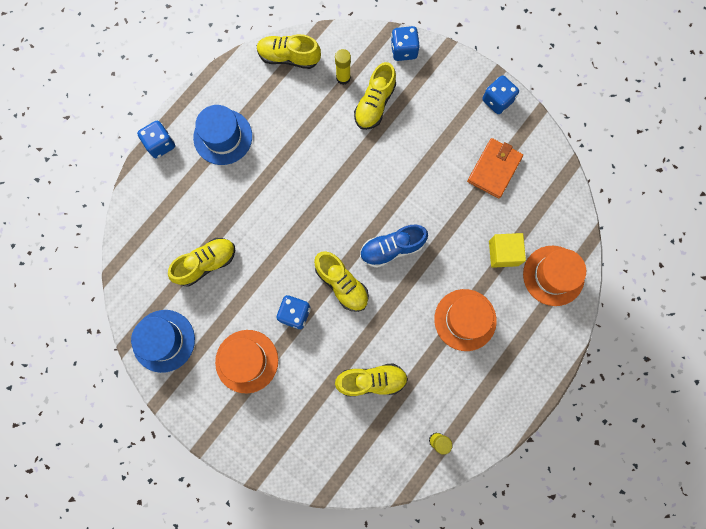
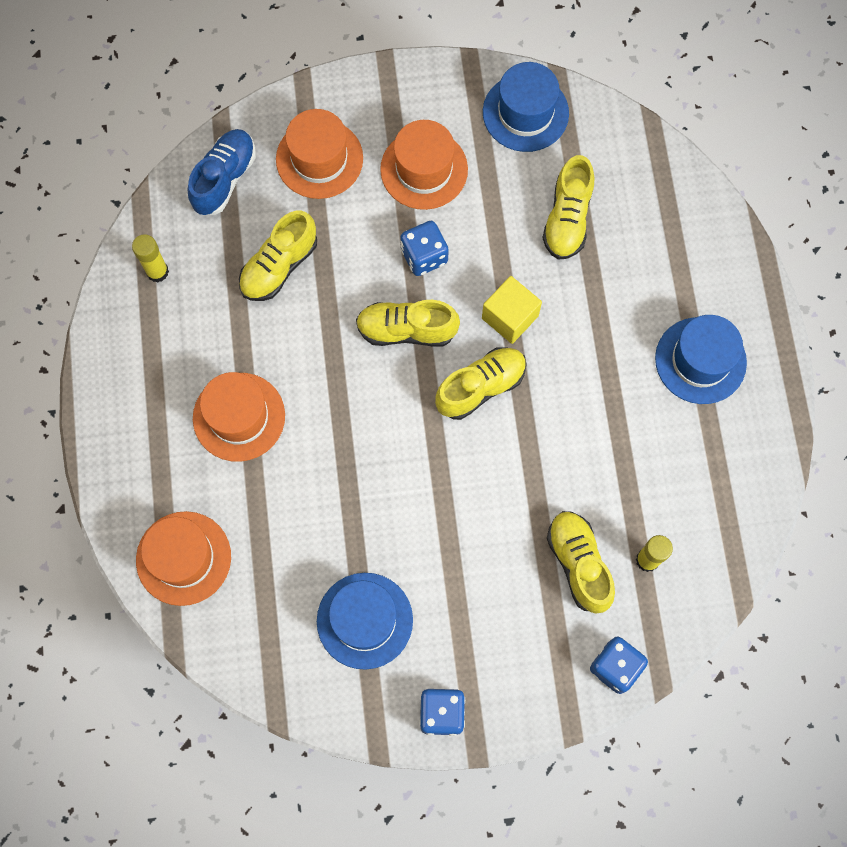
camera: 135 degrees right, 5 degrees down
(160, 144) = (754, 289): blue dice -> none
(289, 57) = (734, 523): yellow shoe -> yellow shoe (481, 387)
(293, 422) = (319, 159): none -> orange hat
(392, 248) = (391, 417): blue shoe -> blue shoe (224, 179)
(494, 169) = (364, 620): orange wallet -> blue hat
(503, 253) = (263, 530): yellow cube -> yellow cube (510, 317)

